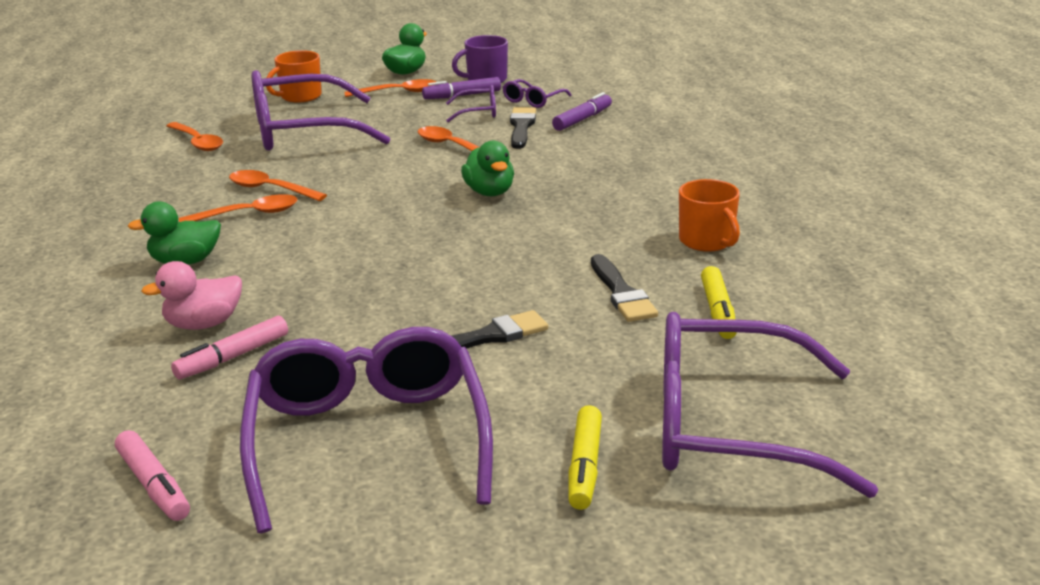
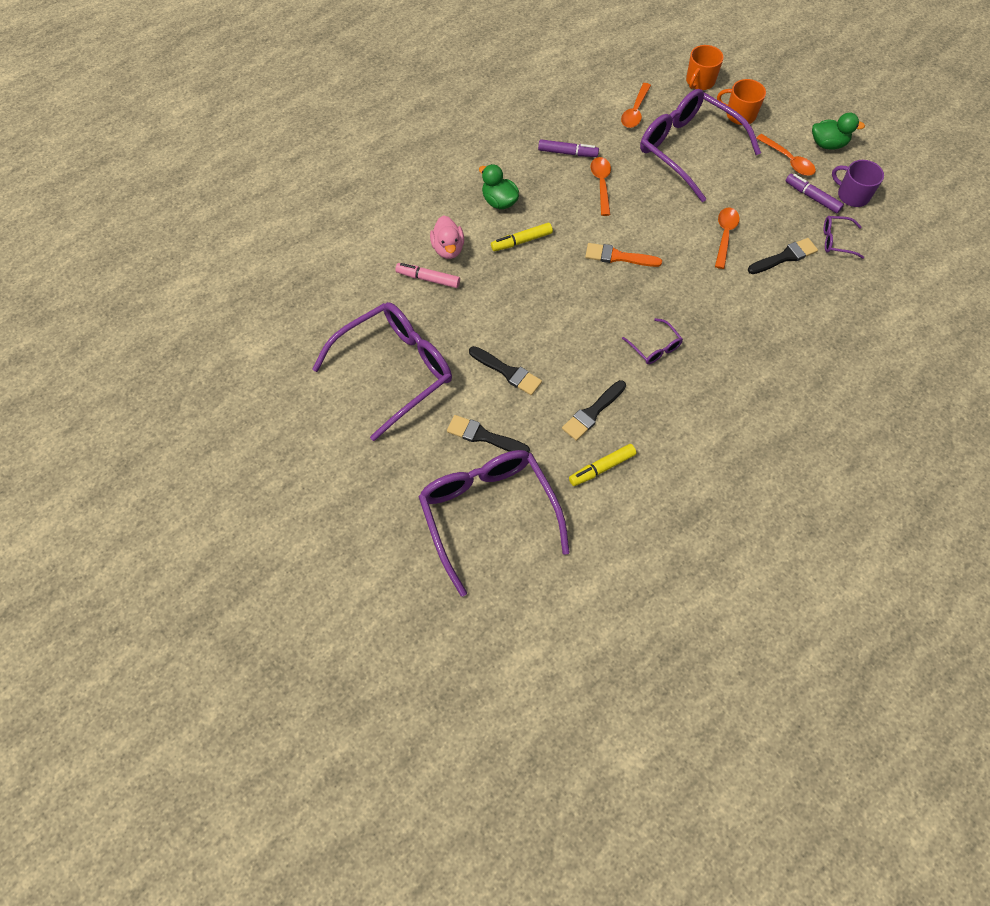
camera: 60 degrees right, 35 degrees up
(154, 485) = (324, 313): pink marker -> none
(203, 324) = (448, 249): pink duck -> pink duck turned 135 degrees counterclockwise
(248, 214) = (565, 193): orange spoon -> none
(396, 210) = (618, 257): none -> orange brush
(478, 112) = (790, 221): purple glasses -> purple glasses (654, 347)
(489, 192) = (673, 289): green duck -> none
(581, 390) = (484, 436): none -> black brush
(582, 119) = (825, 284): purple marker -> purple marker (567, 153)
(585, 467) = (422, 465): yellow marker -> yellow marker (521, 241)
(707, 241) = (686, 430): orange mug -> orange mug (699, 81)

